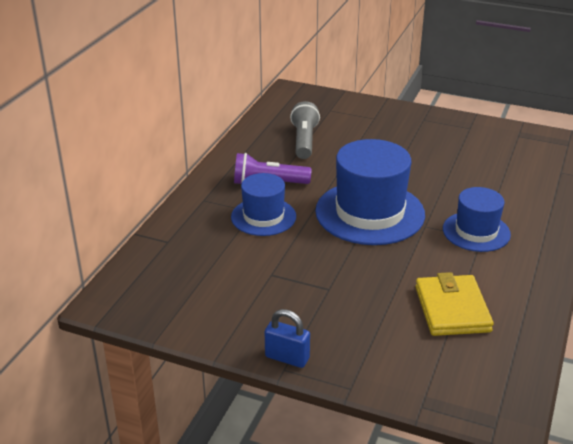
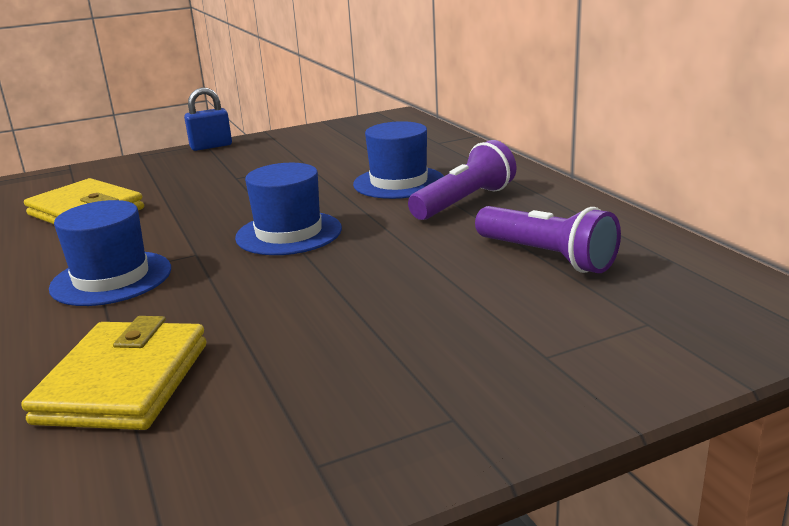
camera: 135 degrees right, 10 degrees down
(304, 141) = (547, 257): grey flashlight -> purple flashlight
(370, 213) = (289, 233): blue hat -> blue hat, size x0.59
(504, 176) = (124, 382): none -> yellow wallet

